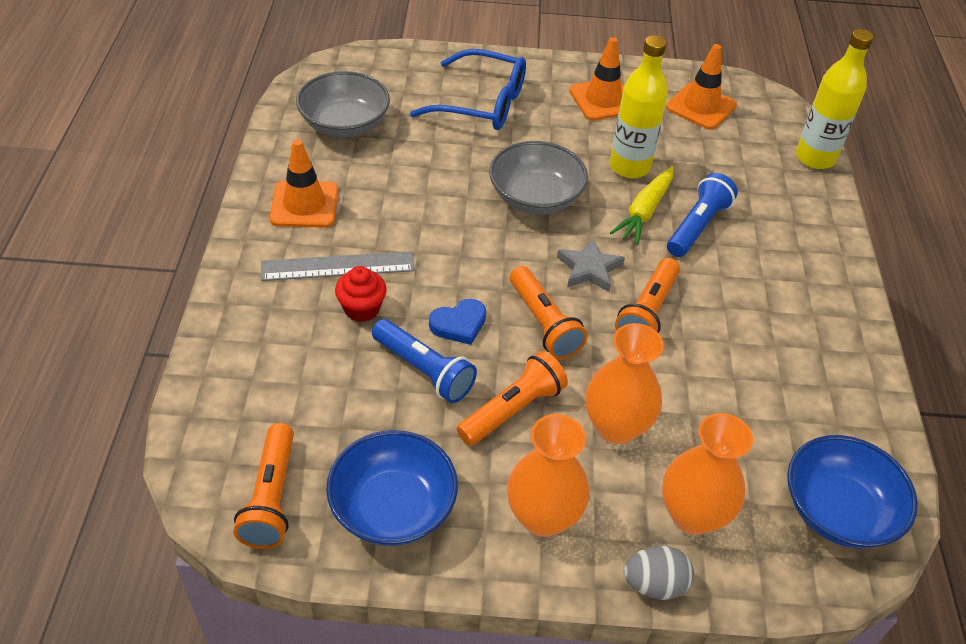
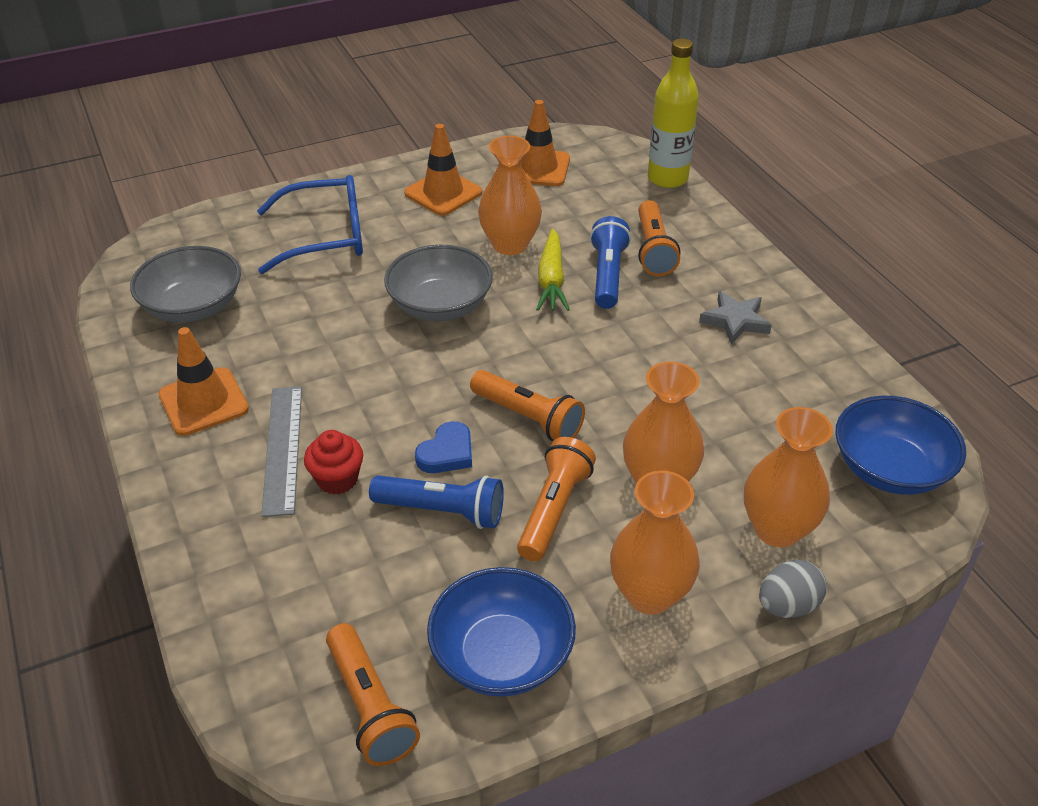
camera: 25 degrees left, 5 degrees down
(338, 266) = (283, 448): grey ruler -> grey ruler turned 60 degrees counterclockwise
(589, 269) = (536, 351): grey star -> grey star (735, 321)
(629, 167) = (510, 244): yellow bottle -> orange vase
(647, 312) = (616, 368): orange flashlight -> orange flashlight (653, 250)

